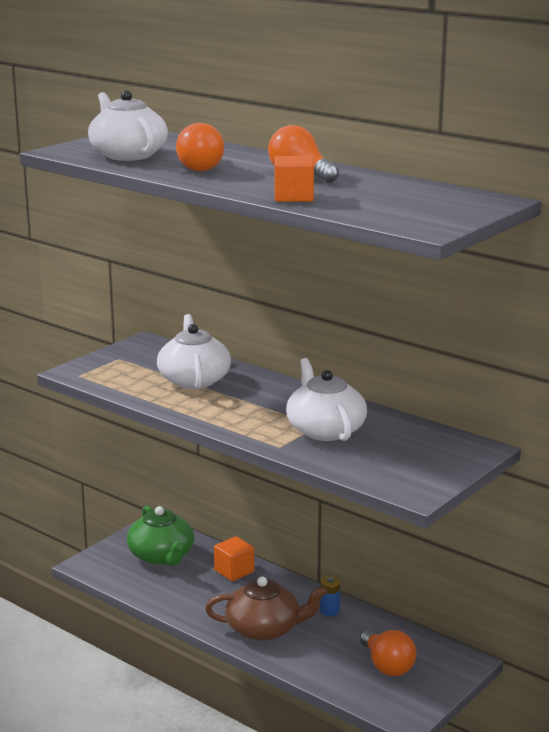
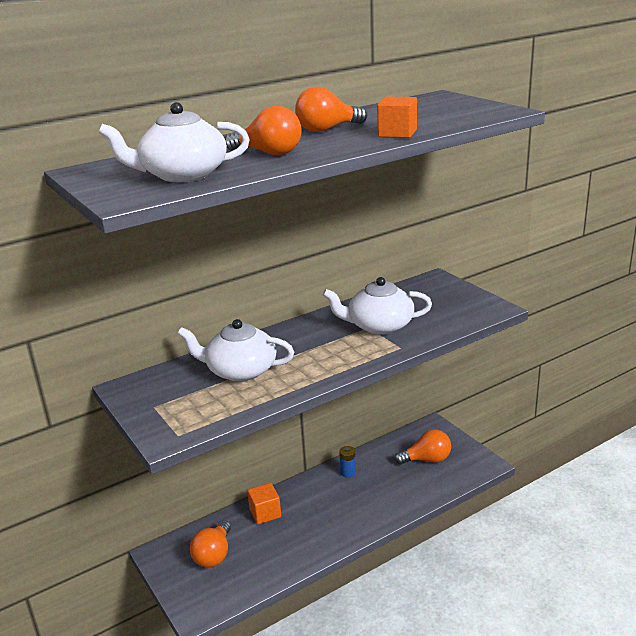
camera: 70 degrees left, 5 degrees up
(161, 556) = (214, 555): green teapot -> orange light bulb
(264, 629) = (358, 510): brown teapot -> none

